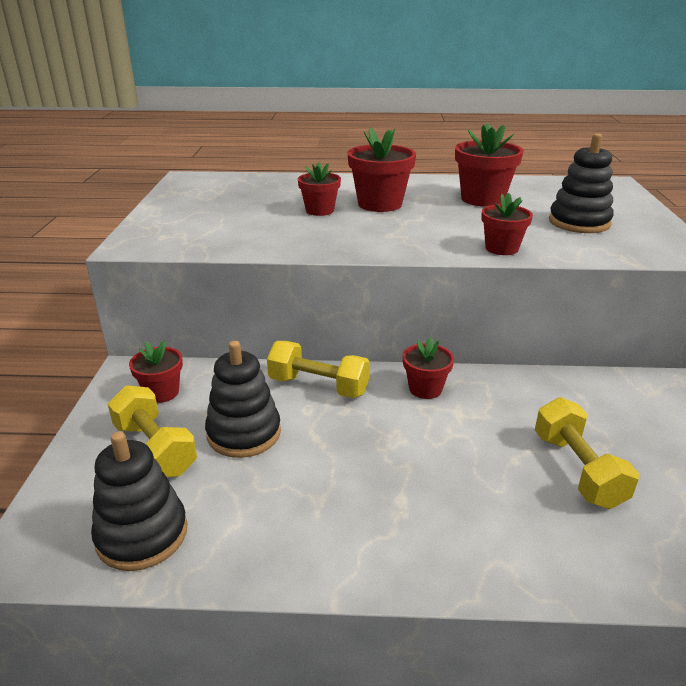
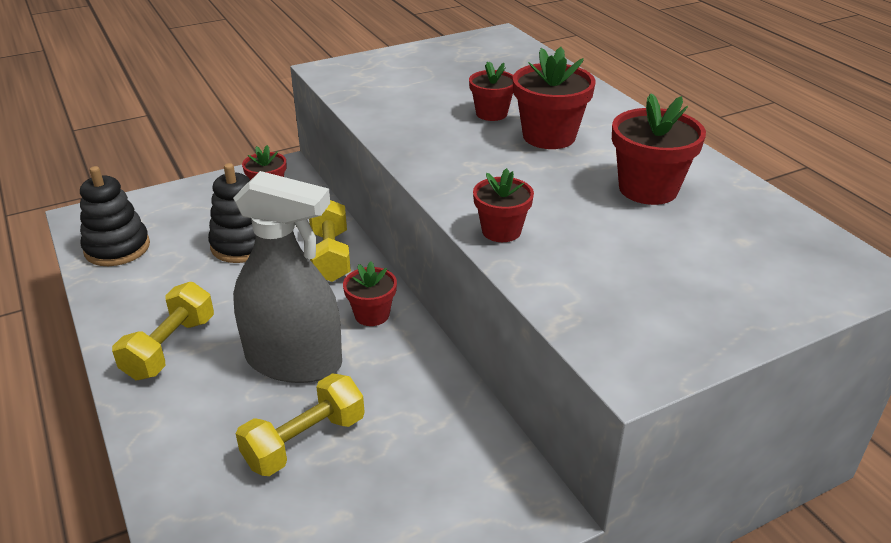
camera: 60 degrees right, 5 degrees up
(155, 449) = (202, 216): yellow dumbbell -> yellow dumbbell (170, 348)
(463, 448) = (294, 361): none -> grey spray bottle
(579, 222) = (649, 268): black stacking toy -> none

